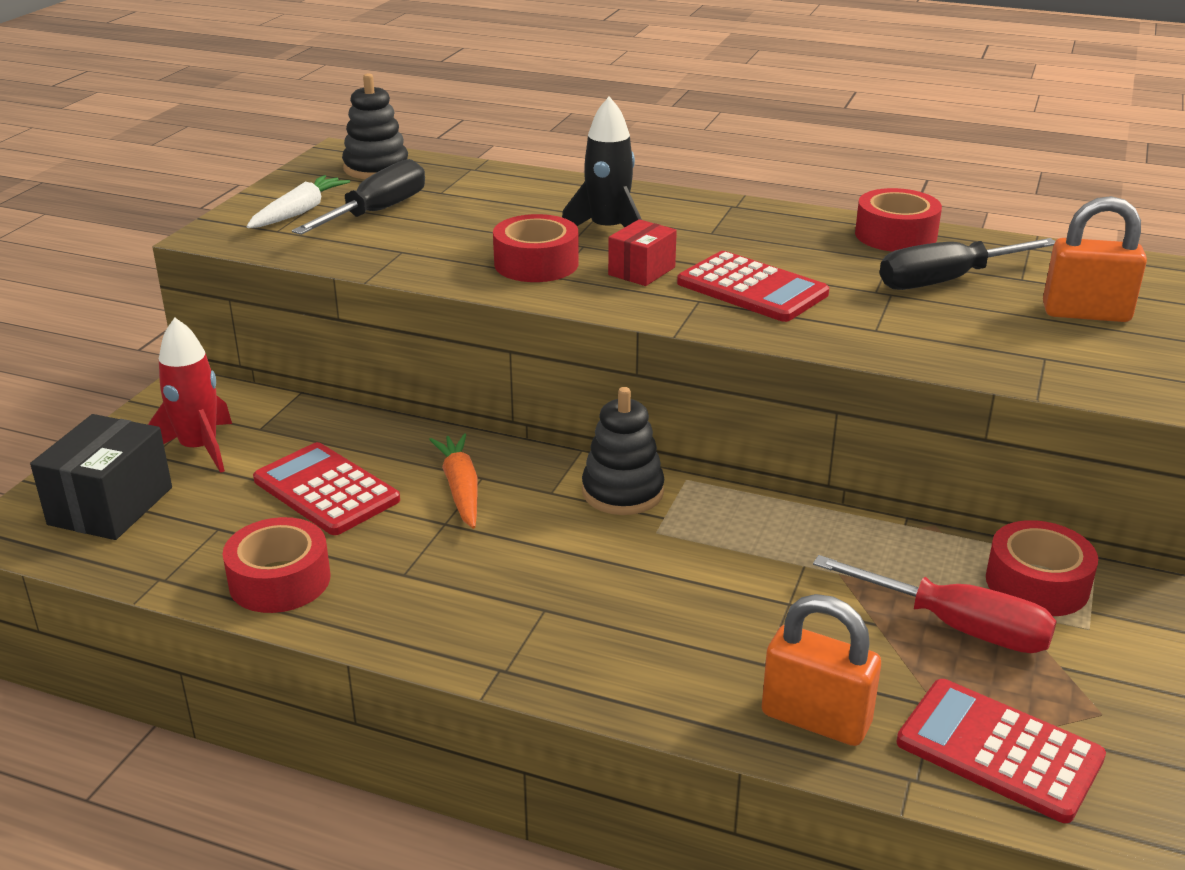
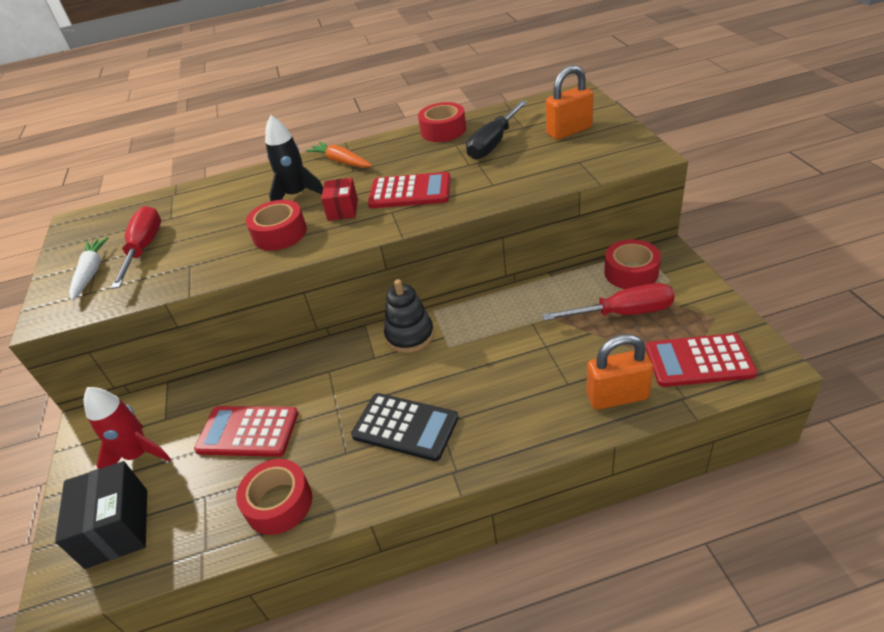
camera: 30 degrees left, 10 degrees up
(376, 168) = (110, 221): black stacking toy -> none
(376, 212) = (144, 249): black screwdriver -> red screwdriver
(460, 488) = (324, 384): orange carrot -> orange carrot (341, 162)
(500, 588) = (405, 427): none -> black calculator

